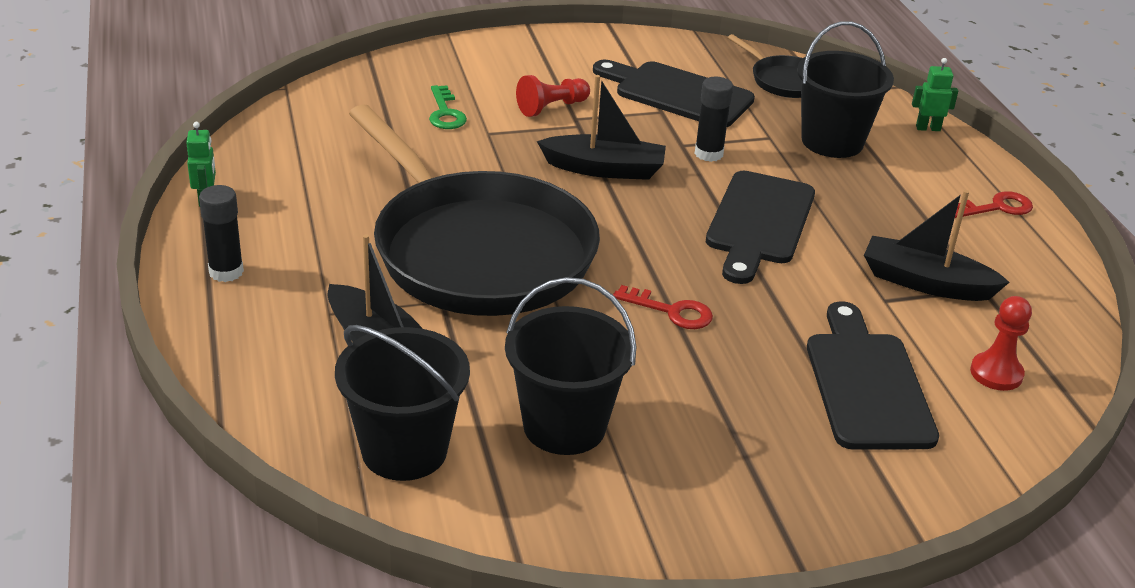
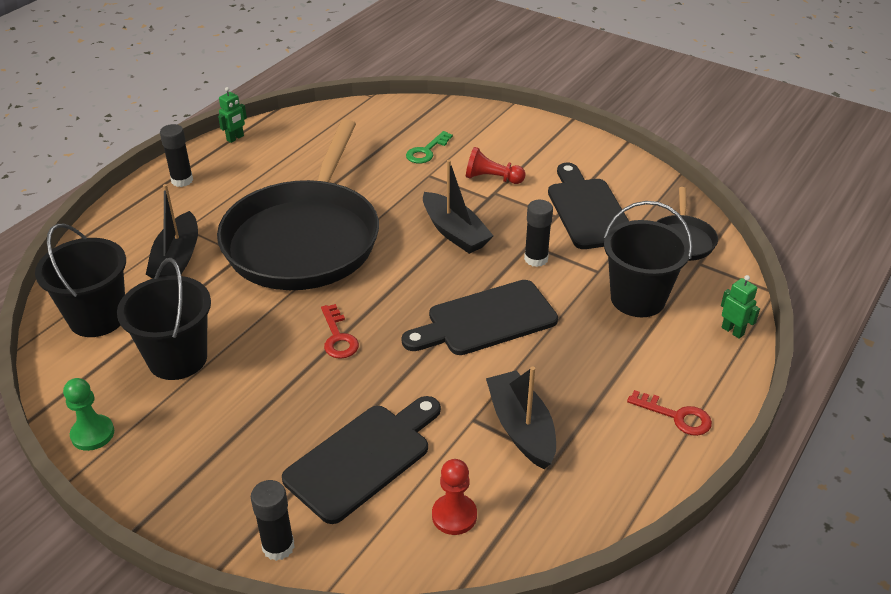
camera: 50 degrees right, 5 degrees up
(615, 544) = (92, 434): none -> green pawn
(932, 493) = (278, 546): none -> black glue stick

